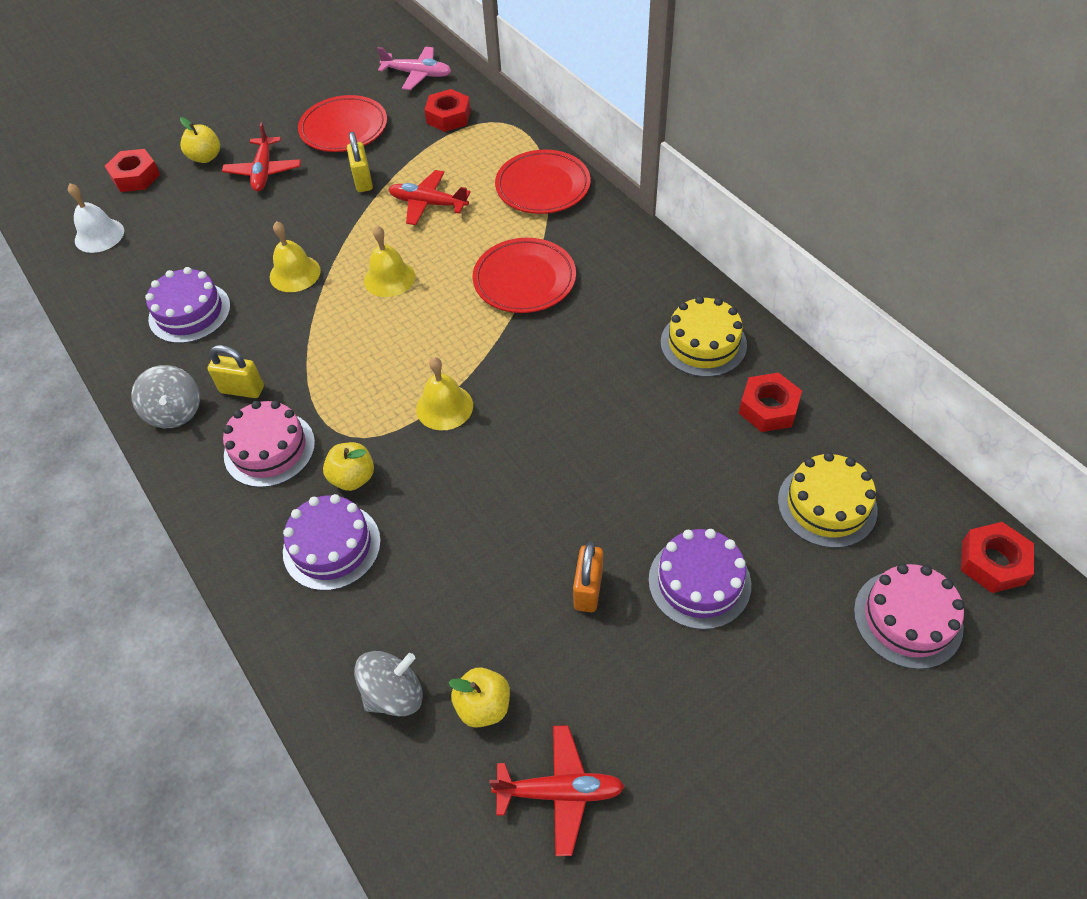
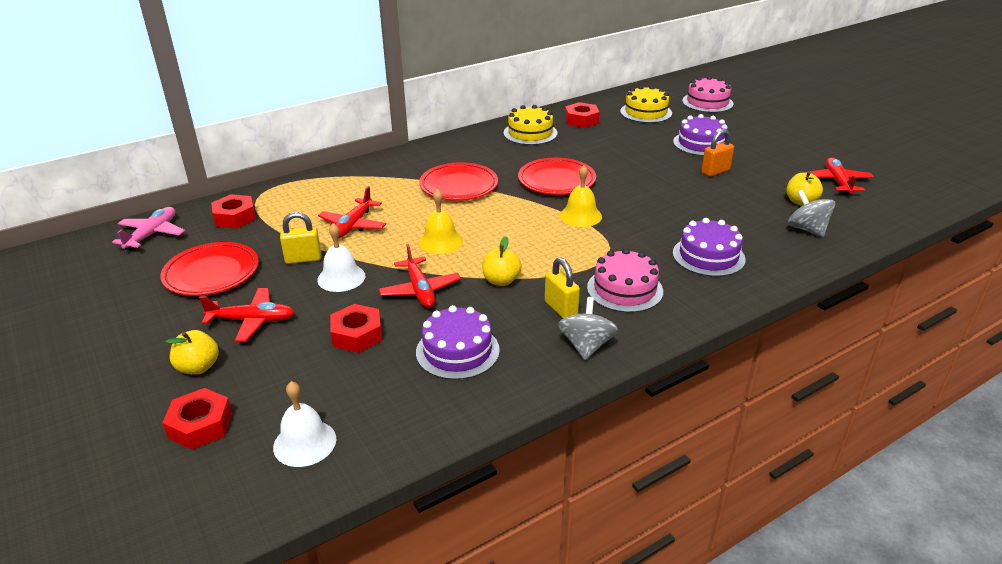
camera: 90 degrees left, 20 degrees down
(175, 411) = (586, 346): grey spinning top -> grey spinning top turned 60 degrees counterclockwise
(242, 389) = (561, 309): yellow padlock -> yellow padlock turned 45 degrees counterclockwise
(295, 273) = (420, 290): yellow bell -> red plane
(325, 213) = (341, 277): none -> white bell
(353, 478) = (648, 250): yellow apple -> yellow apple (501, 281)
(543, 186) = (356, 178): red plate -> red plate (556, 181)
(588, 590) = (715, 171): orange padlock -> orange padlock turned 45 degrees counterclockwise
(992, 562) = (672, 84): red nut -> red nut (357, 335)

